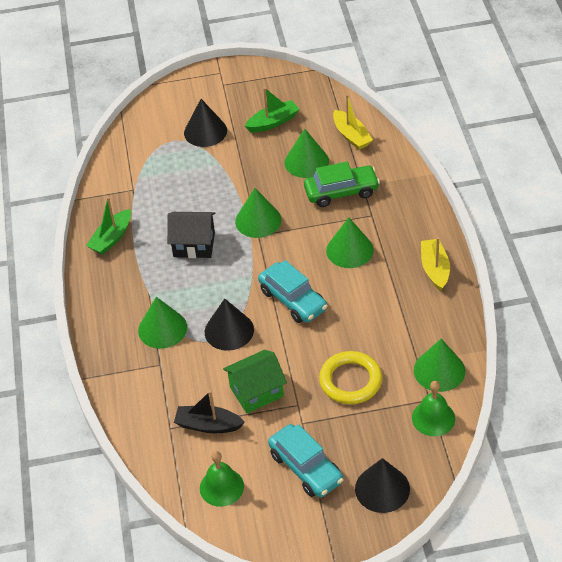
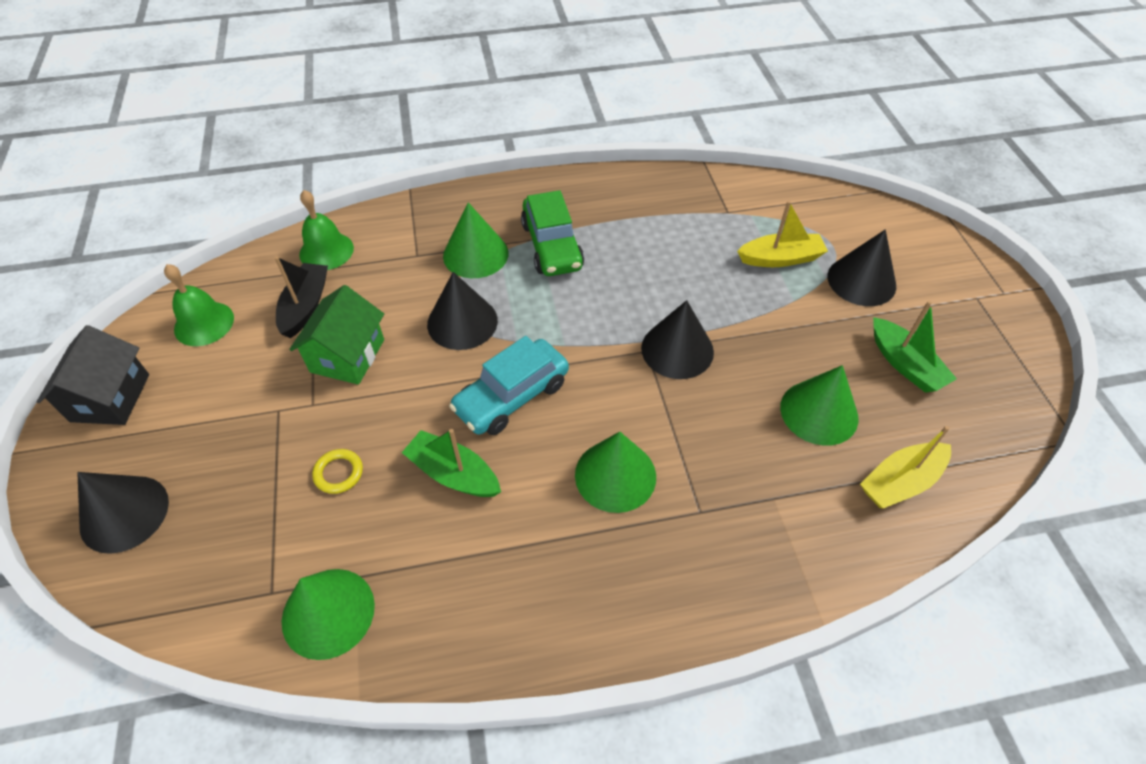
camera: 85 degrees right, 5 degrees up
(112, 238) = (636, 198): green boat -> green boat (454, 474)
(194, 244) = (625, 278): black house -> black house (110, 397)
(256, 391) = (347, 356): green house -> green house turned 45 degrees clockwise
(258, 220) = (677, 349): green cone -> black cone
(306, 467) = (199, 415): turquoise car -> none
(341, 192) = (753, 464): green car -> green car (552, 246)
(350, 381) = (338, 473): yellow ring -> yellow ring, size x0.50
(433, 418) = (231, 597): green bell -> green bell (326, 251)
(435, 269) = (566, 618): yellow boat -> yellow boat (780, 258)

